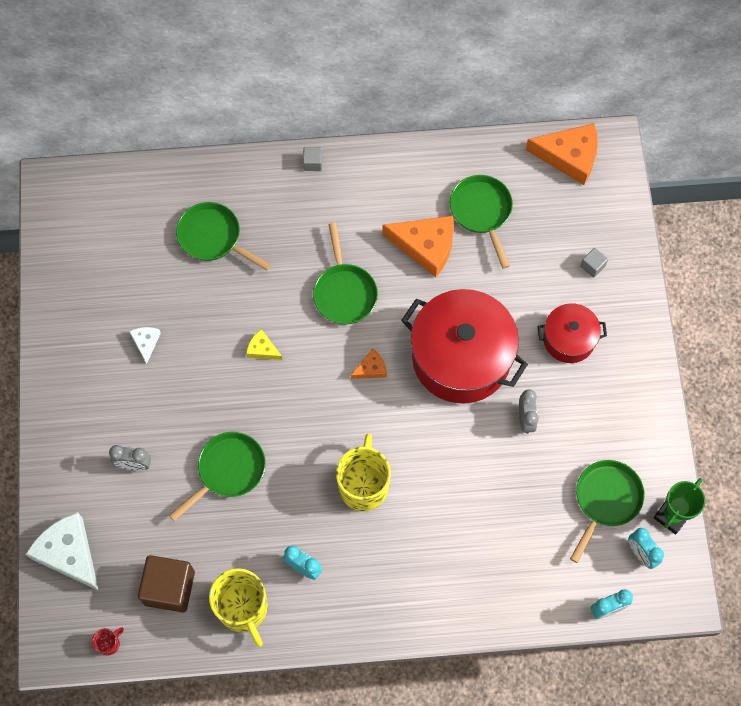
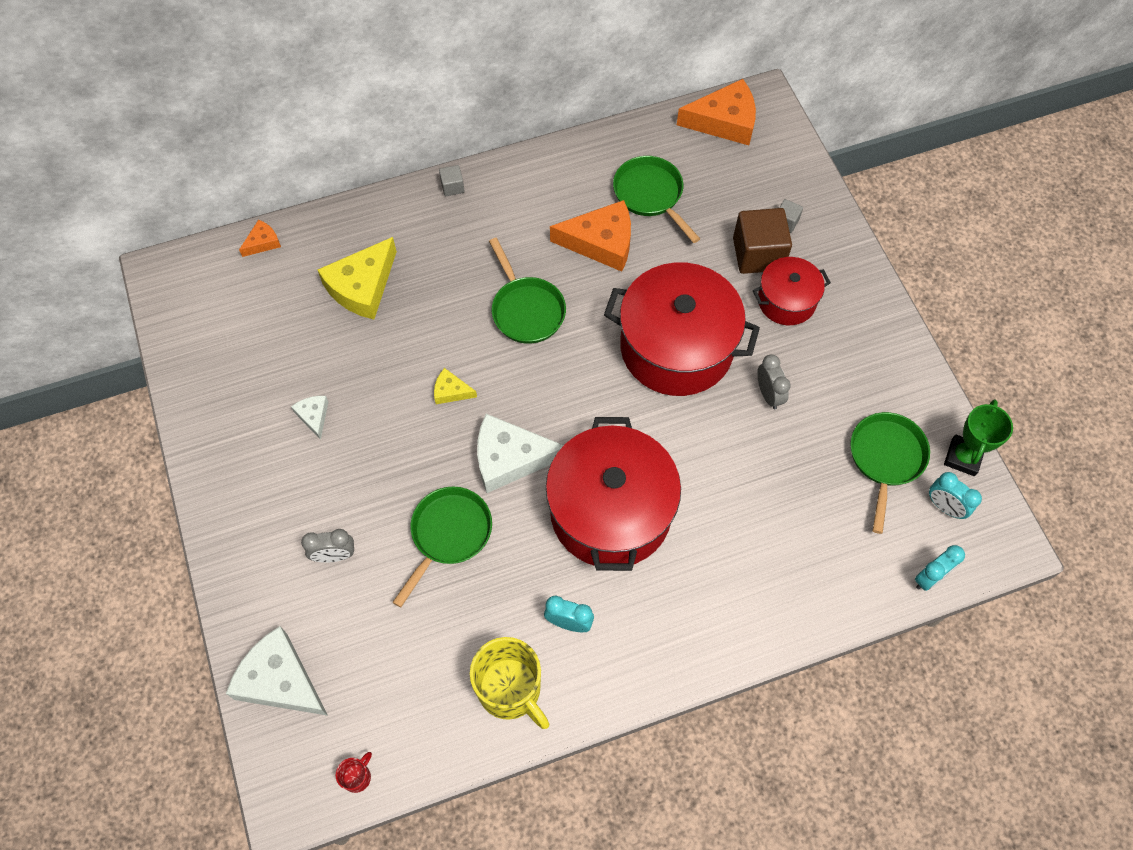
camera: 15 degrees left, 5 degrees down
(169, 588) = (414, 689): brown cube -> brown cube (758, 254)
(213, 237) = (362, 286): green pan -> yellow cheese
(295, 419) = (510, 458): none -> white cheese
(363, 485) = (610, 511): yellow mug -> red pot
(371, 368) = (580, 382): orange cheese -> orange cheese (263, 242)

